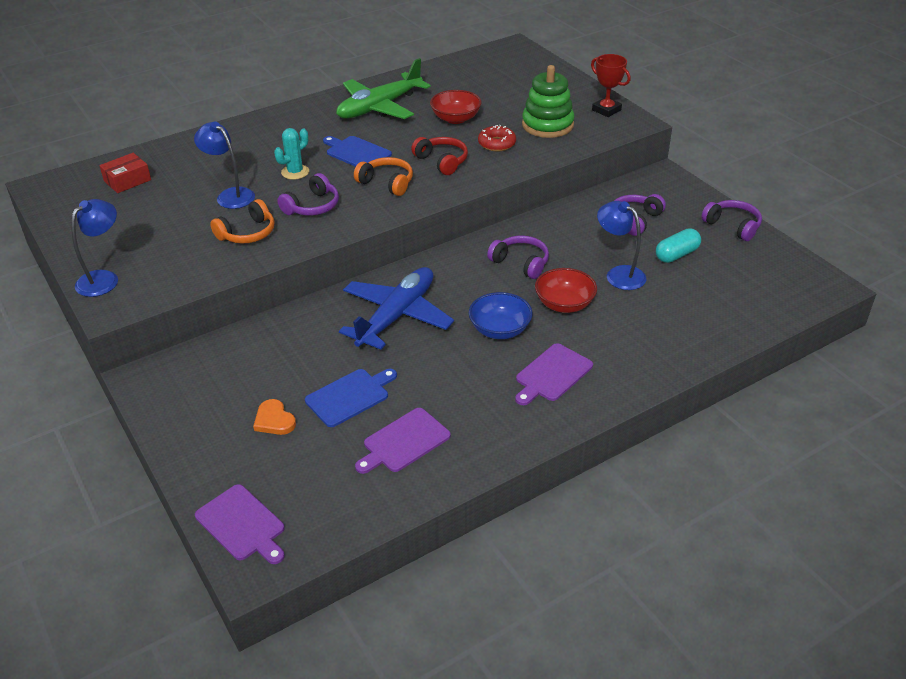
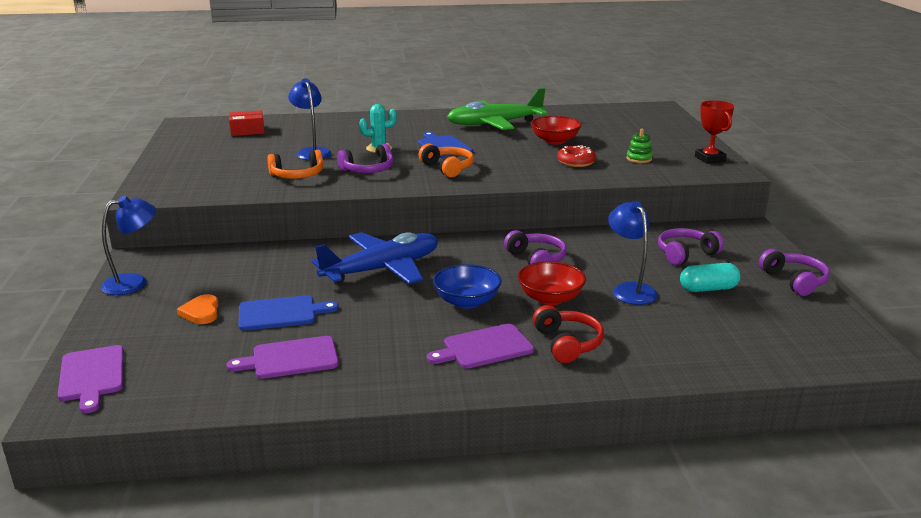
camera: 25 degrees right, 15 degrees down
(104, 278) = (160, 179): blue lamp -> blue lamp (134, 282)
(442, 161) = (512, 164): red headphones -> red headphones (567, 343)
(547, 125) = (639, 159): green stacking toy -> green stacking toy, size x0.48

